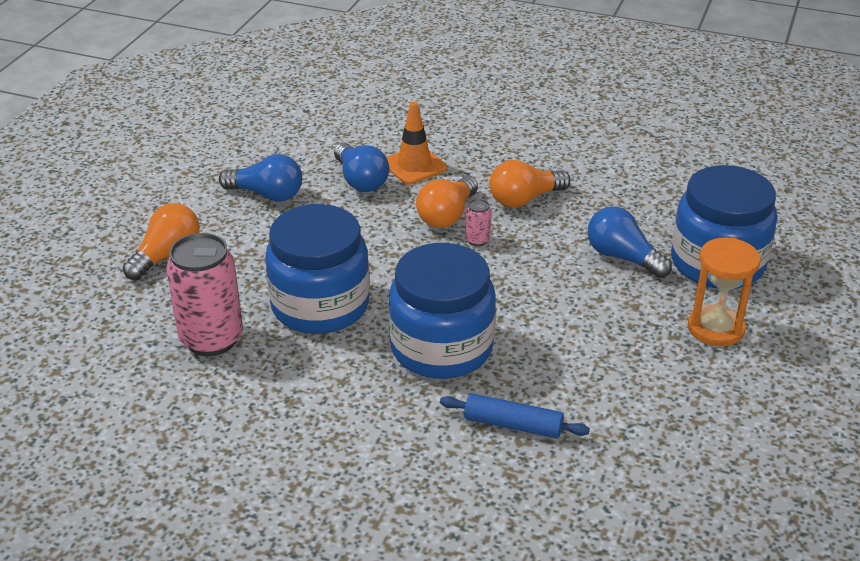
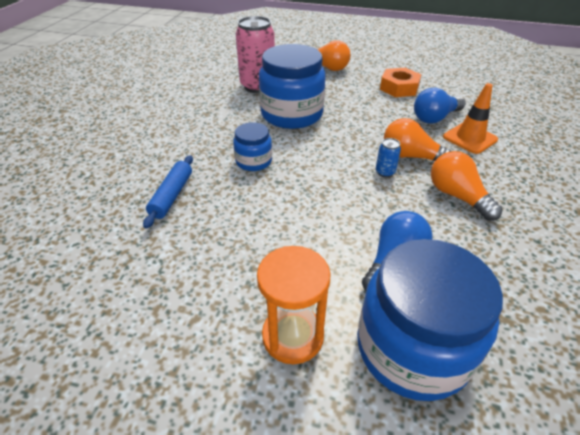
camera: 85 degrees right, 5 degrees up
(267, 194) = (399, 88): blue light bulb -> orange nut
(441, 348) = (253, 161): blue jar -> blue jar, size x0.51
(477, 240) = (385, 172): pink can -> blue can

